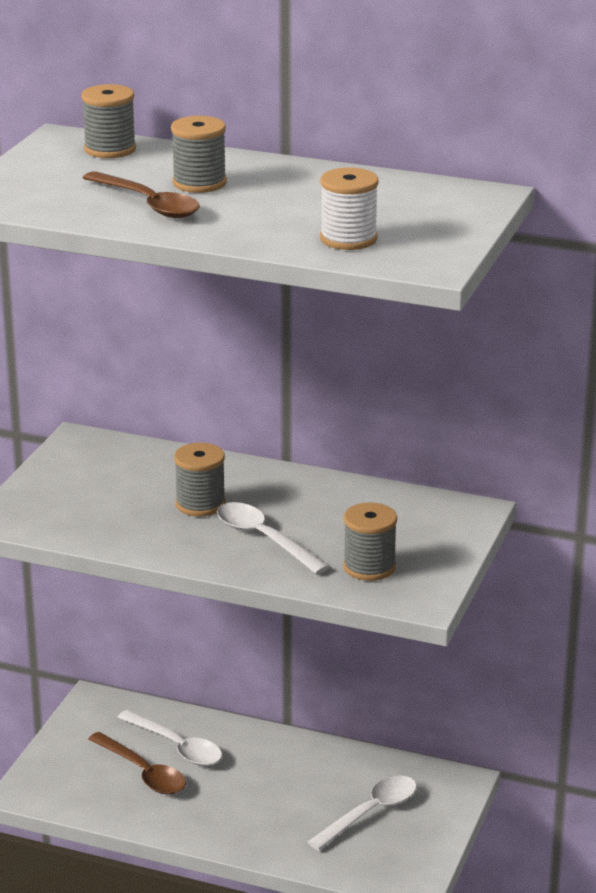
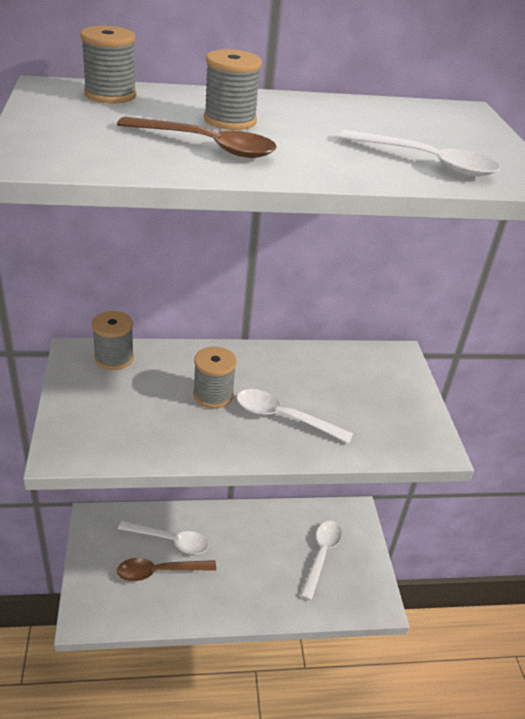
camera: 30 degrees left, 10 degrees up
(143, 773) = (159, 571): brown spoon -> brown spoon turned 150 degrees clockwise
(348, 239) = (427, 162): white spool -> white spoon
(369, 567) = (377, 425): grey spool -> grey spool (114, 358)

